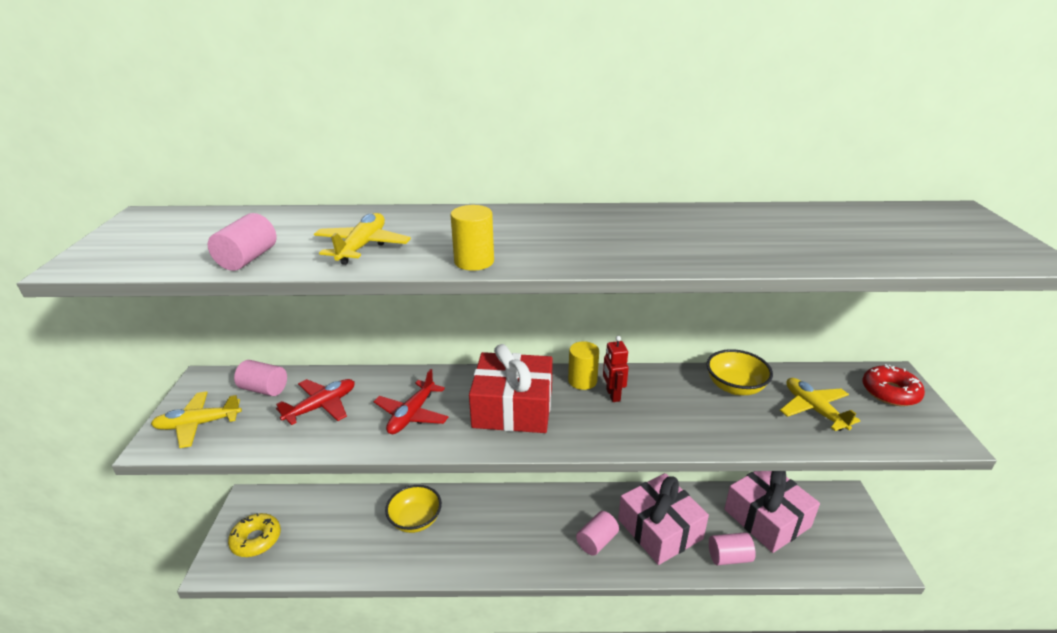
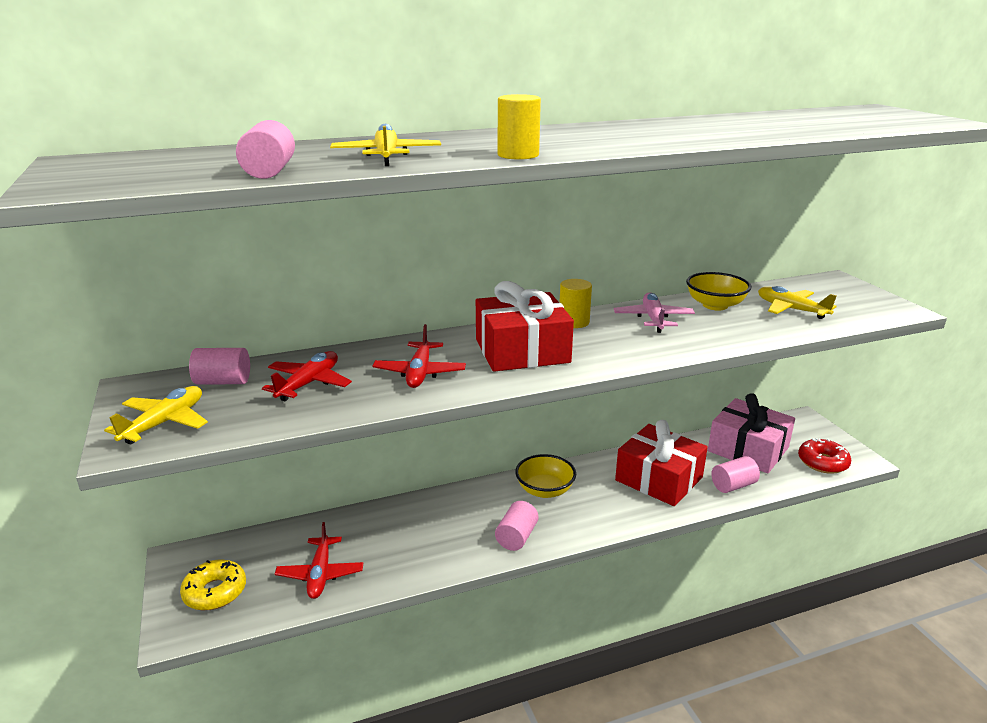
camera: 20 degrees left, 5 degrees down
(198, 424) = (164, 423): yellow plane -> yellow plane turned 150 degrees clockwise
(334, 546) = (320, 574): none -> red plane
(415, 520) = (402, 529): yellow bowl -> yellow bowl (545, 490)
(596, 541) = (605, 502): pink cylinder -> pink cylinder (516, 537)
(612, 395) = (611, 327): red robot -> none
(660, 393) = (653, 319): none -> pink plane
(660, 529) = (659, 479): pink gift -> red gift
(890, 392) = (840, 290): red donut -> red donut (822, 462)

